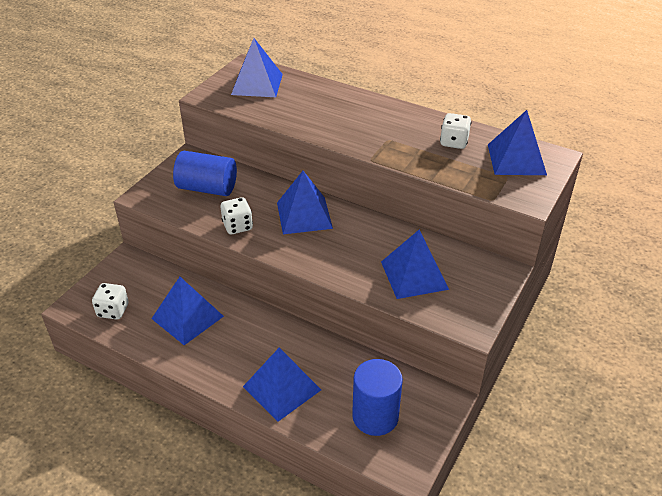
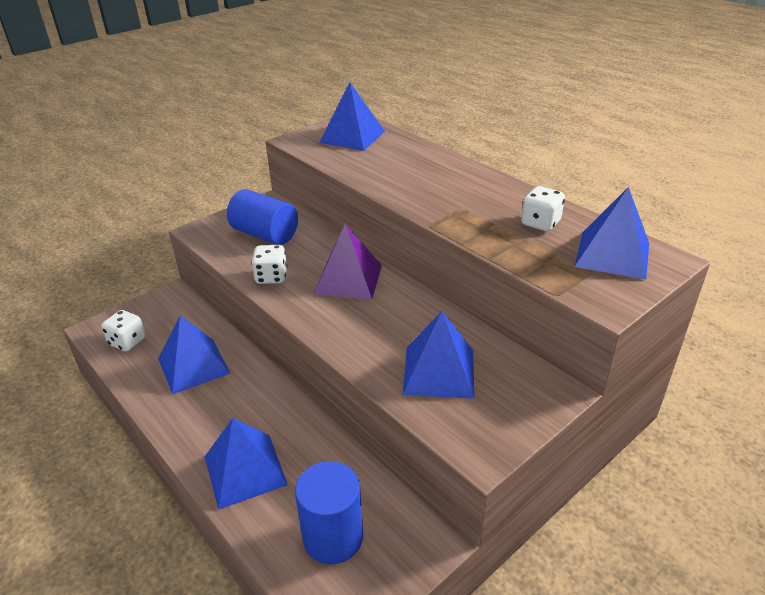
camera: 20 degrees right, 5 degrees down
(304, 215) = (348, 279): blue pyramid -> purple pyramid

